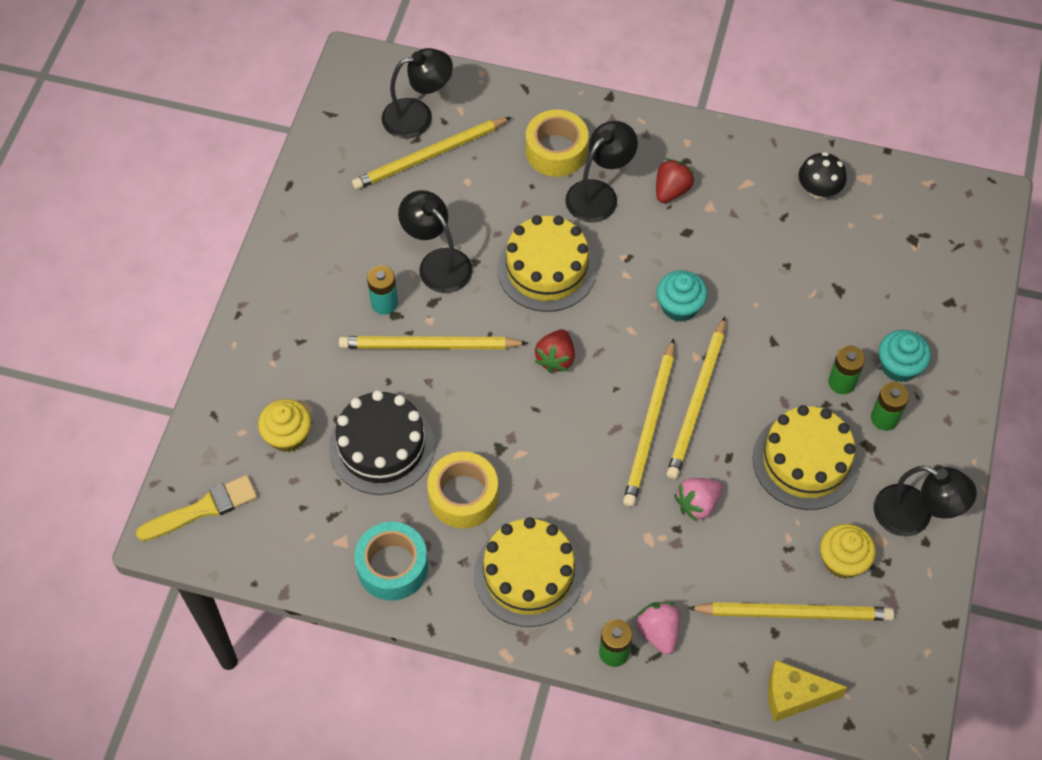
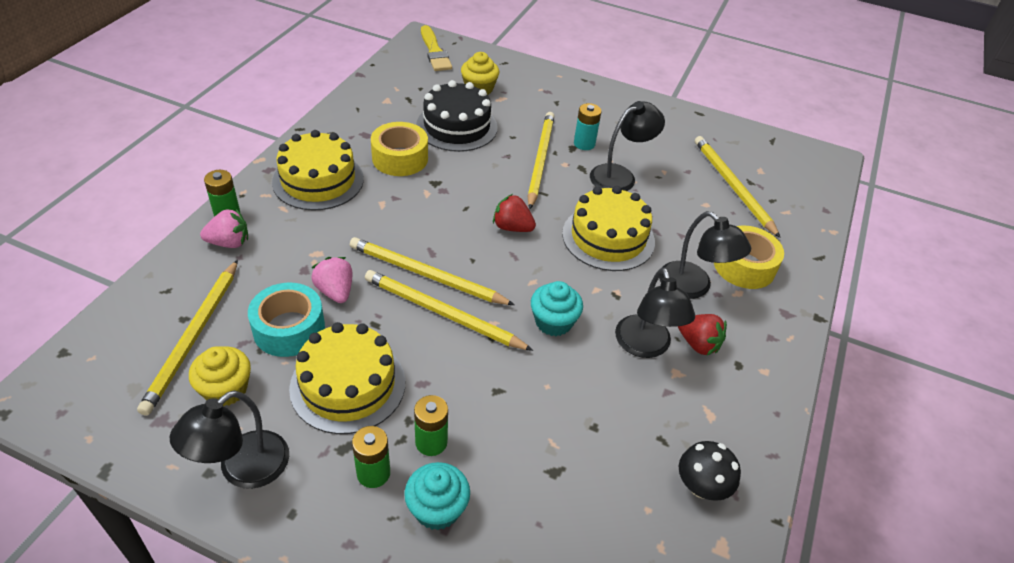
camera: 95 degrees right, 15 degrees down
(392, 567) = (357, 118): turquoise tape -> turquoise tape (289, 329)
(418, 116) = (776, 186): black lamp -> black lamp (645, 346)
(794, 696) = (117, 318): yellow cheese -> none

